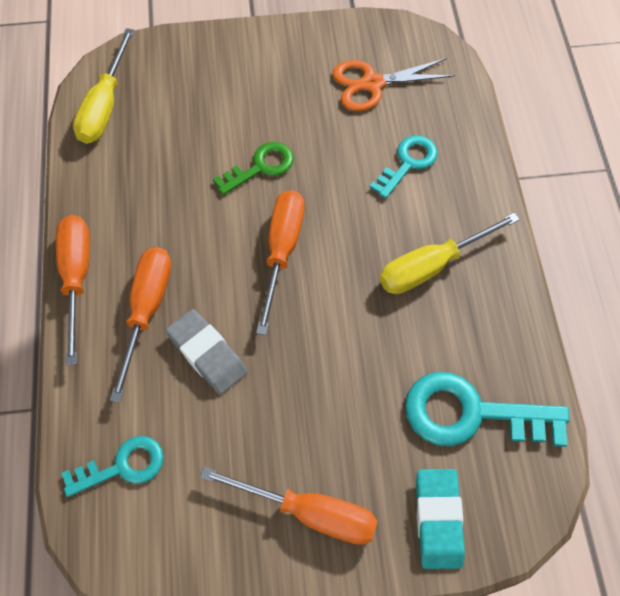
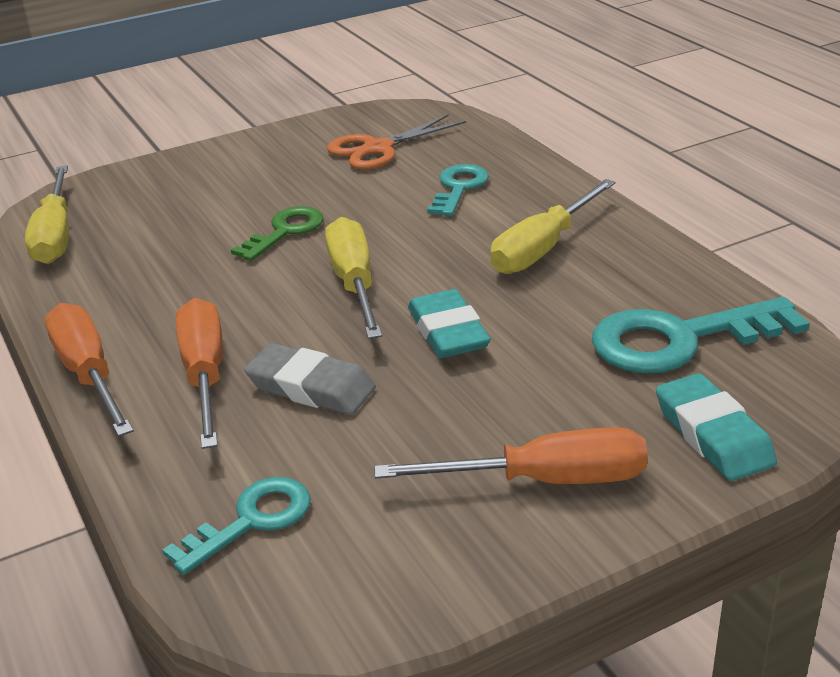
camera: 20 degrees left, 30 degrees down
(282, 251) = (354, 284): orange screwdriver -> yellow screwdriver
(320, 334) = (448, 332): none -> turquoise eraser

